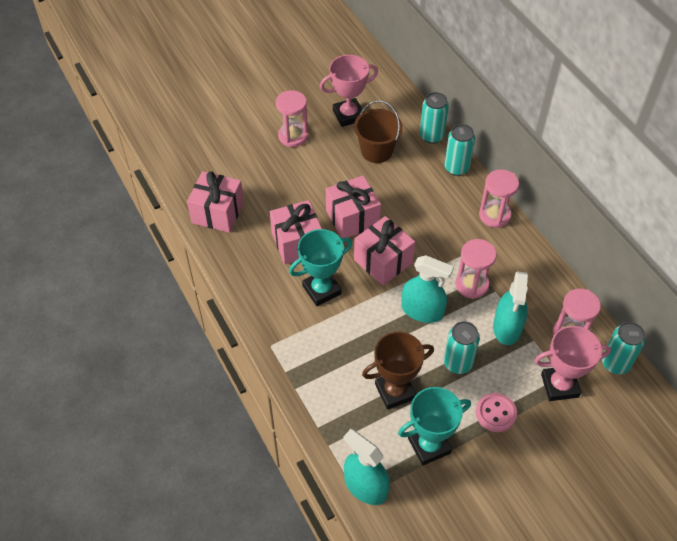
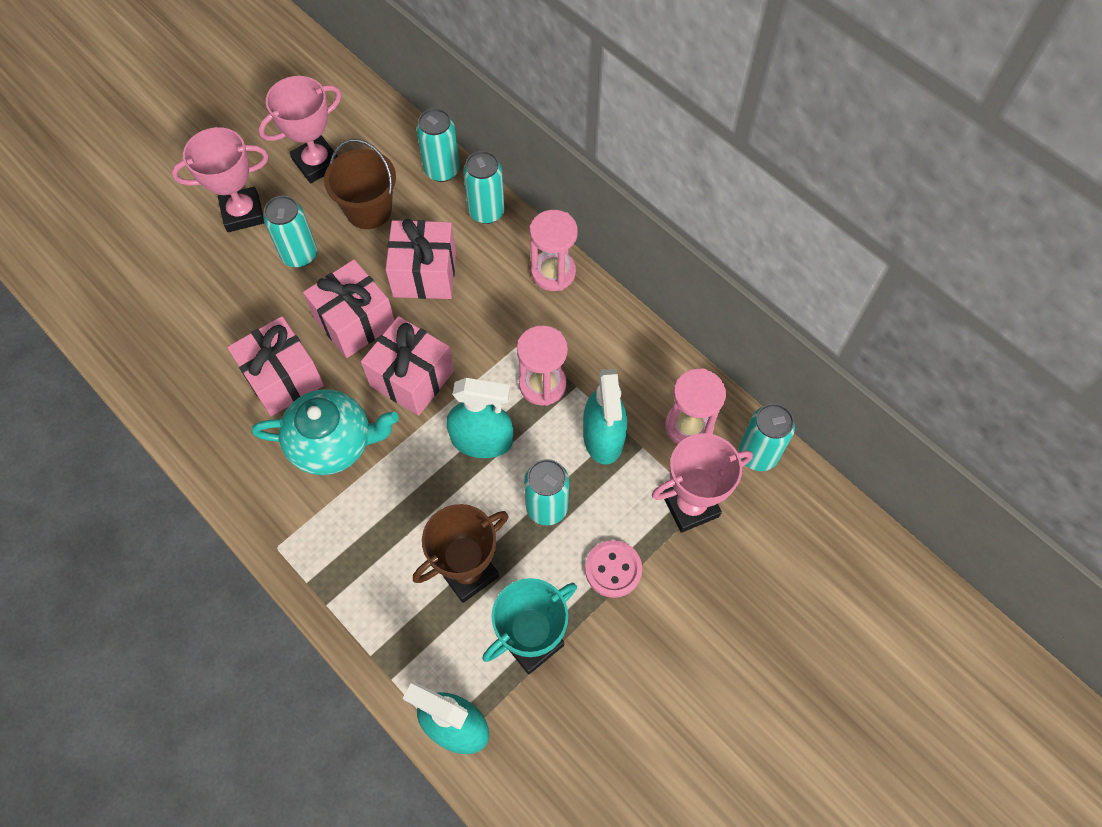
camera: 15 degrees left, 10 degrees up
(218, 213) = (156, 358): pink gift -> pink gift (424, 274)
(293, 136) = (243, 213): pink hourglass -> pink trophy
(321, 290) = (333, 443): turquoise trophy -> turquoise teapot
(324, 169) = (299, 255): none -> turquoise can

